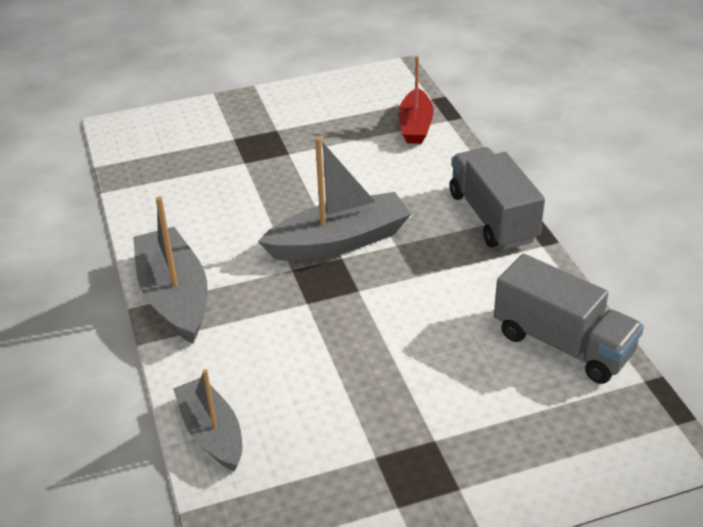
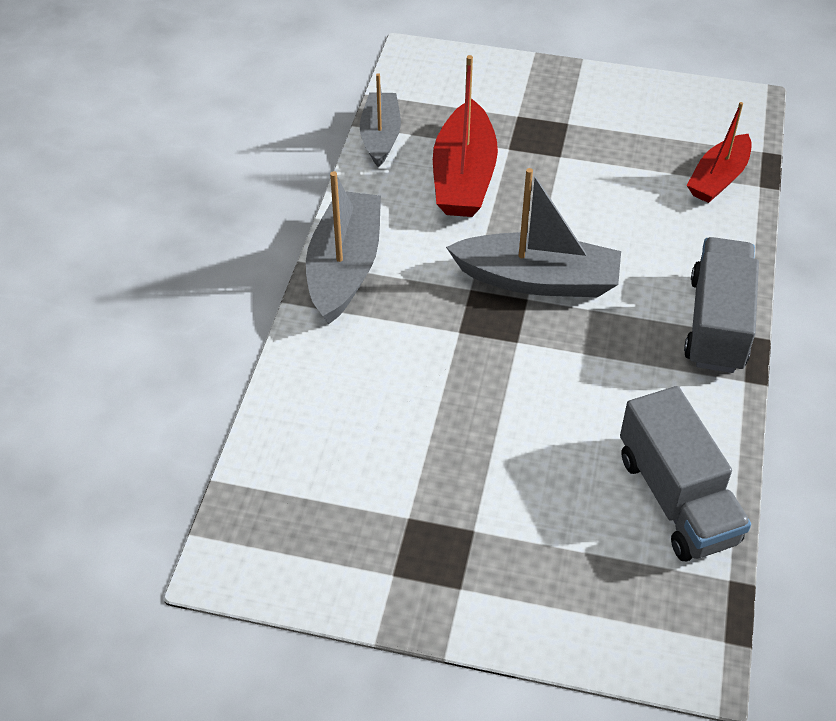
camera: 30 degrees right, 10 degrees up
(212, 433) = (285, 420): grey boat -> grey boat (380, 136)
(224, 194) = (464, 177): none -> red boat

